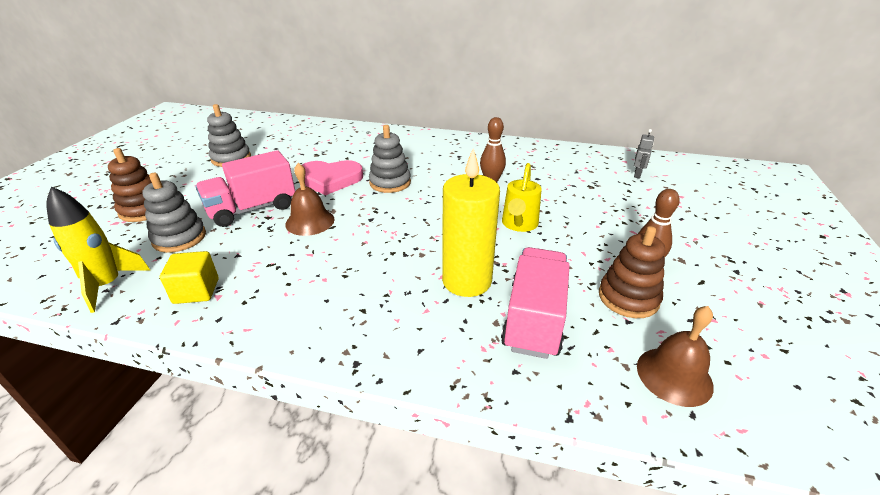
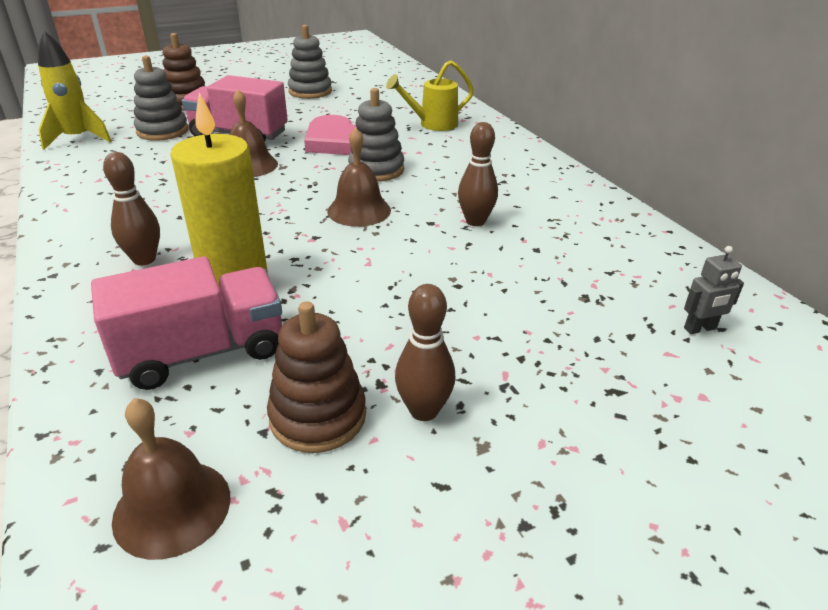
camera: 50 degrees right, 0 degrees up
(196, 291) = (98, 169): yellow cube -> none
(389, 309) = (144, 259): none -> brown bowling pin
(433, 207) = (359, 210): none -> brown bell
(519, 225) = (395, 275): yellow watering can -> yellow watering can (433, 124)

